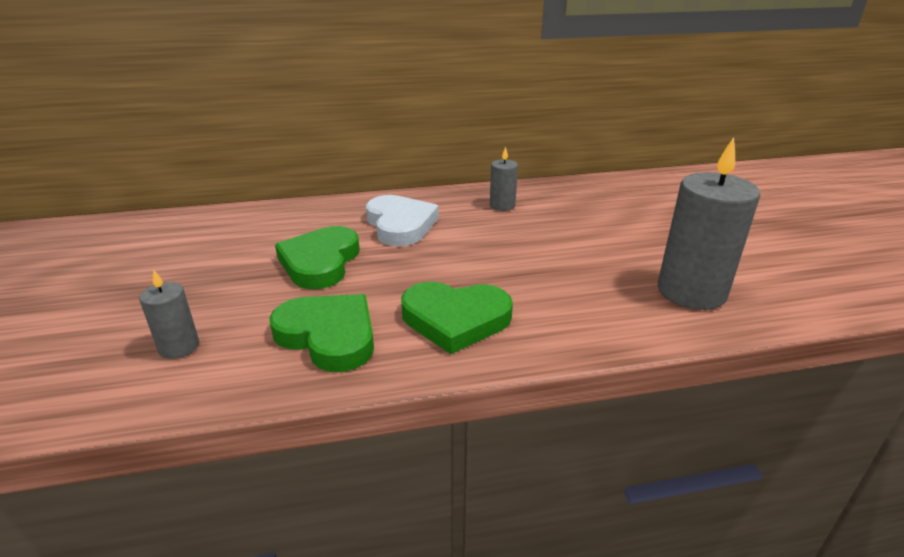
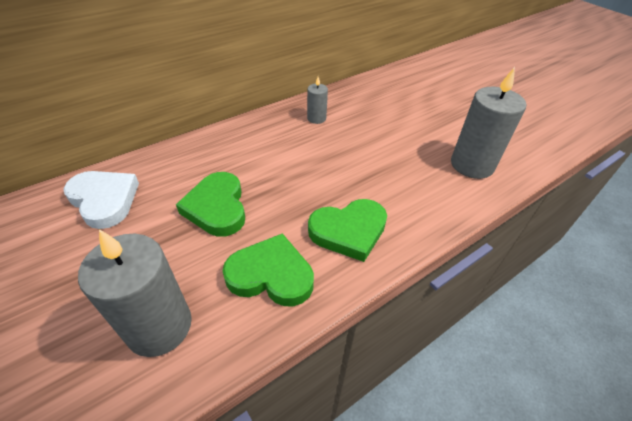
camera: 25 degrees left, 15 degrees up
(179, 347) = (159, 326): grey candle -> grey candle, size x1.99
(400, 225) = (254, 154): white heart -> white heart (104, 200)

